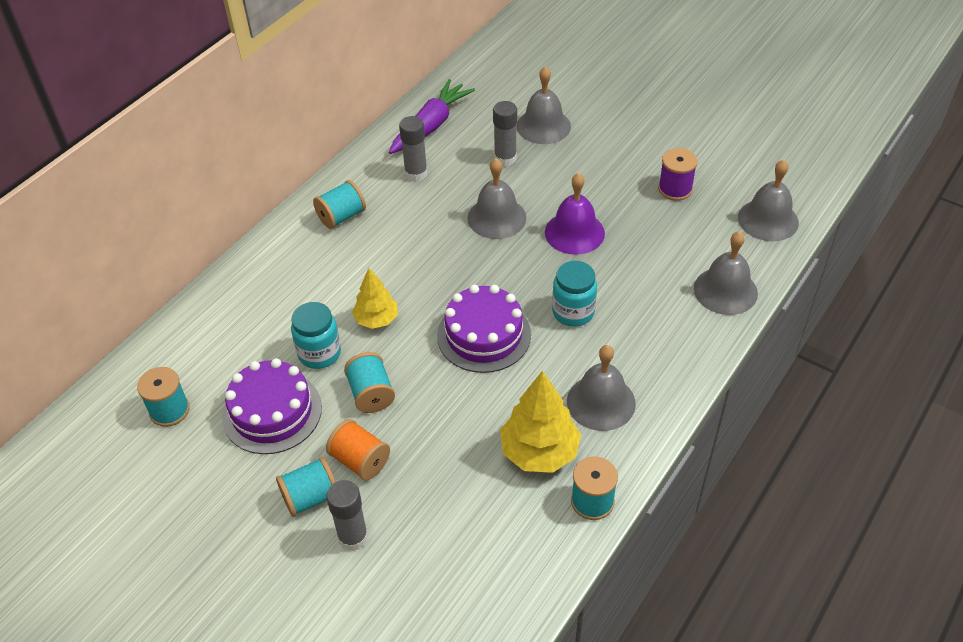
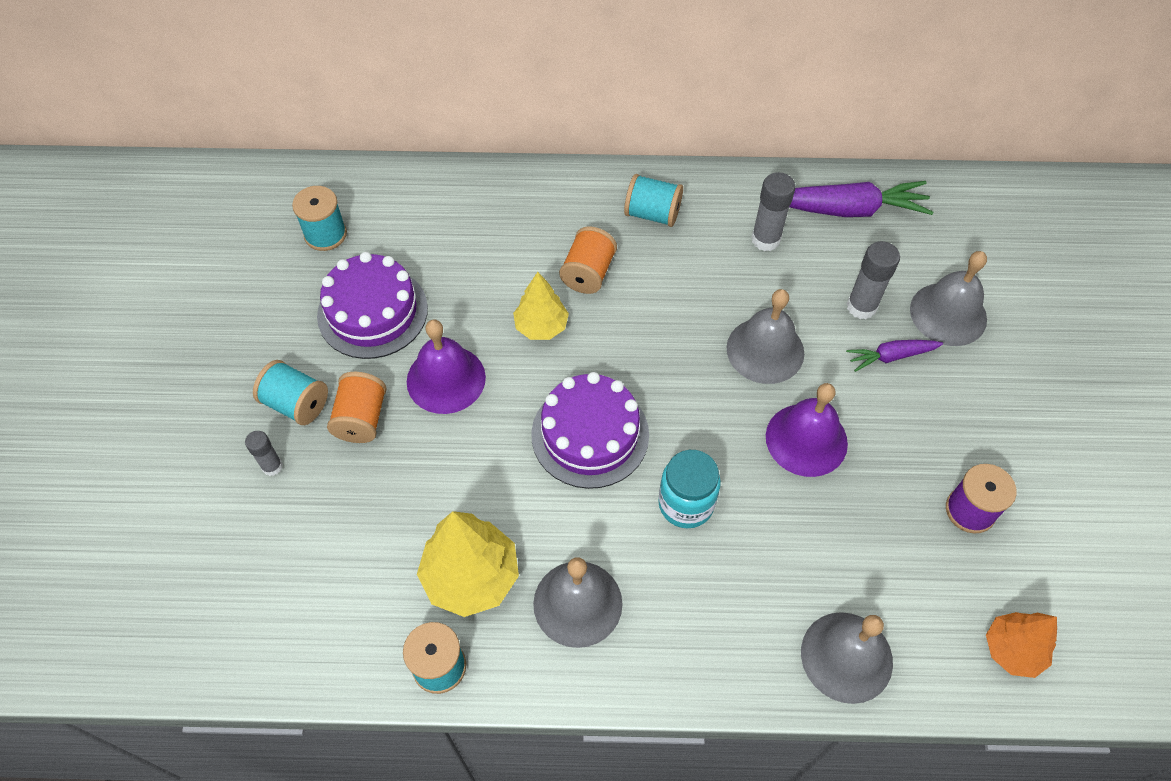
camera: 55 degrees right, 10 degrees up
(319, 353) = (466, 305): turquoise jar -> none
(353, 537) = (272, 466): grey glue stick -> grey glue stick, size x0.62
(357, 273) = (588, 273): none -> orange spool
(371, 394) = (446, 379): turquoise spool -> purple bell
(550, 165) = (891, 356): none -> purple carrot
(768, 220) = (1012, 650): grey bell -> orange tree

